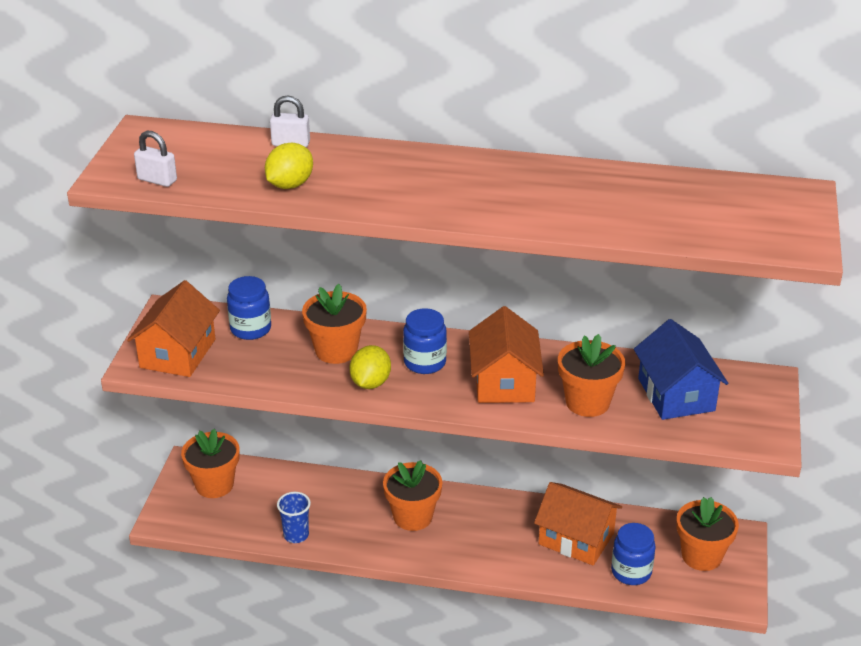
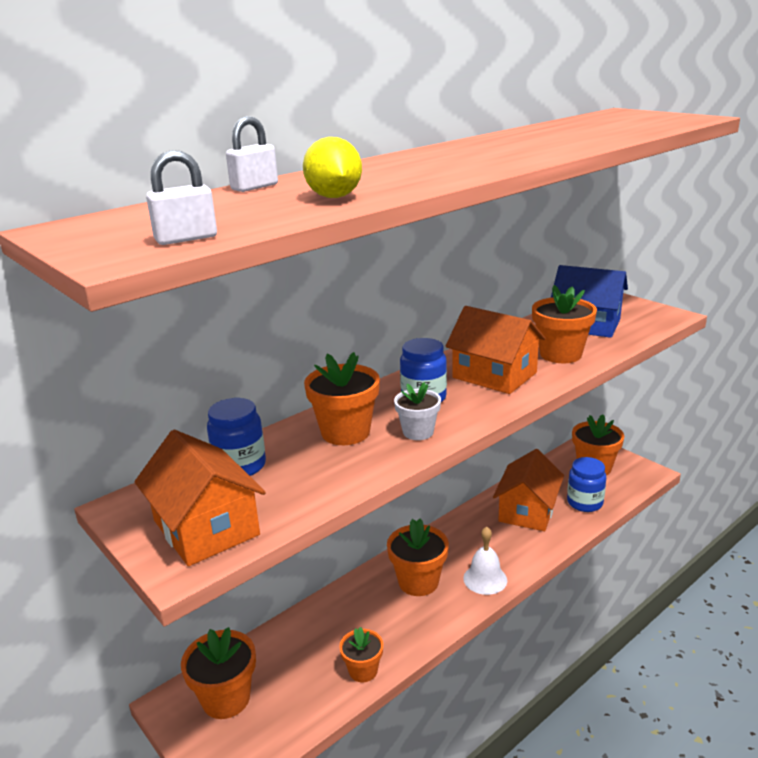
camera: 50 degrees left, 10 degrees down
(296, 535) = (363, 670): blue cup -> orange flower pot
(370, 383) = (418, 432): yellow lemon -> white flower pot
(455, 553) = (485, 579): none -> white bell
(576, 538) = (527, 510): orange house -> orange house turned 45 degrees counterclockwise

